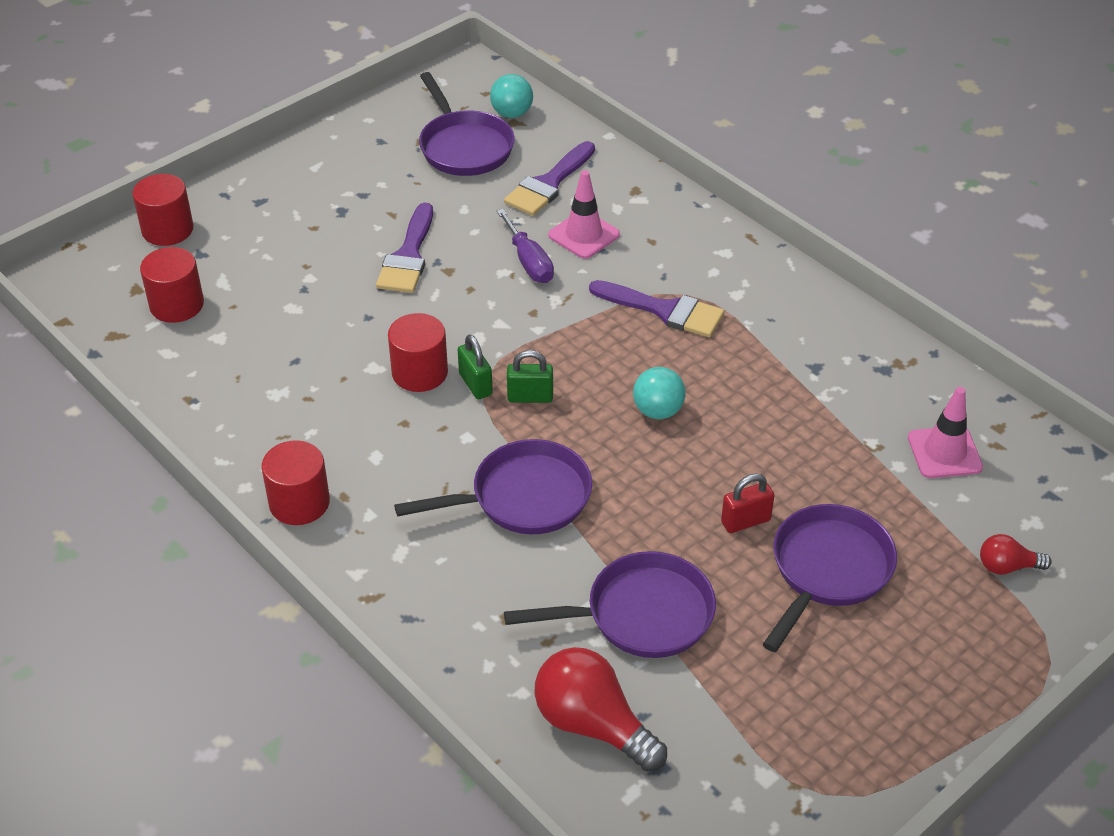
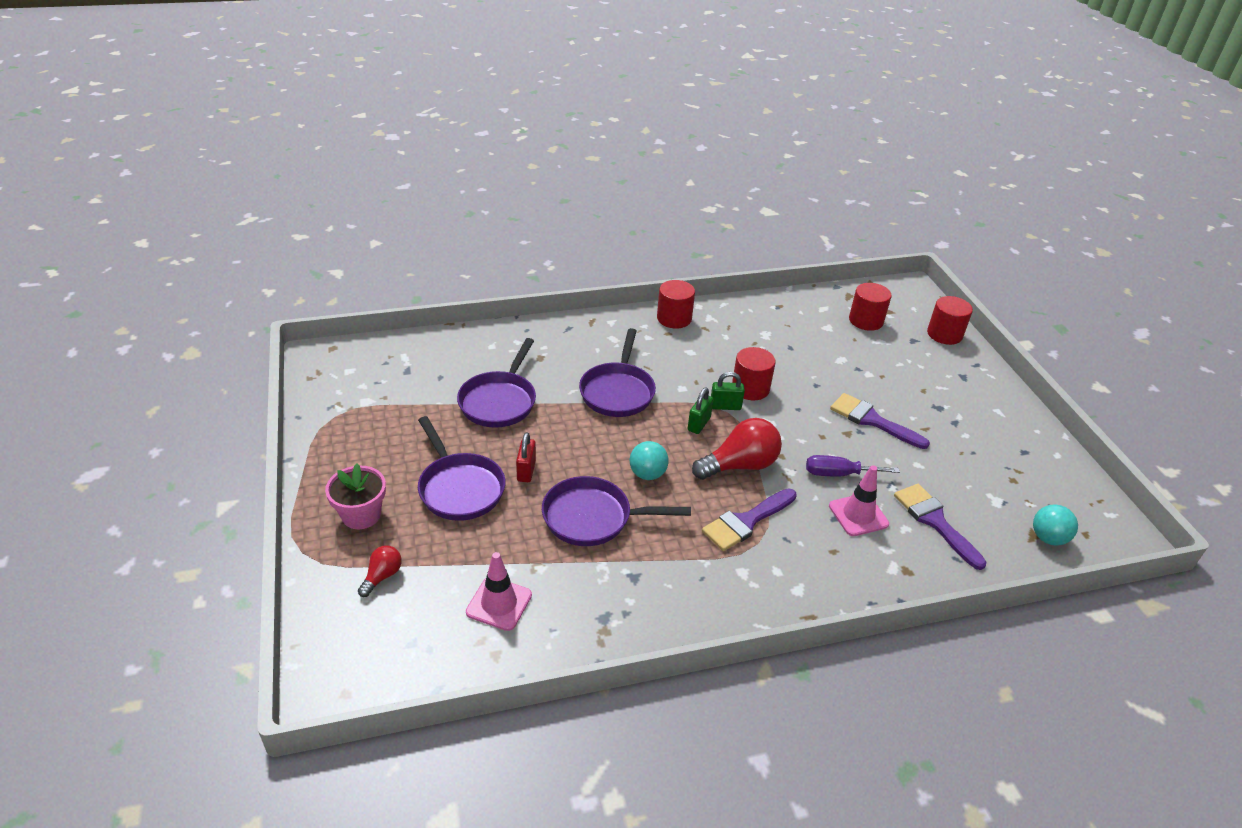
camera: 115 degrees right, 5 degrees down
(464, 147) = (1003, 492): purple pan -> purple pan (593, 518)
(593, 725) = (451, 359): red light bulb -> red light bulb (739, 465)
(952, 641) = (361, 515): none -> pink flower pot

